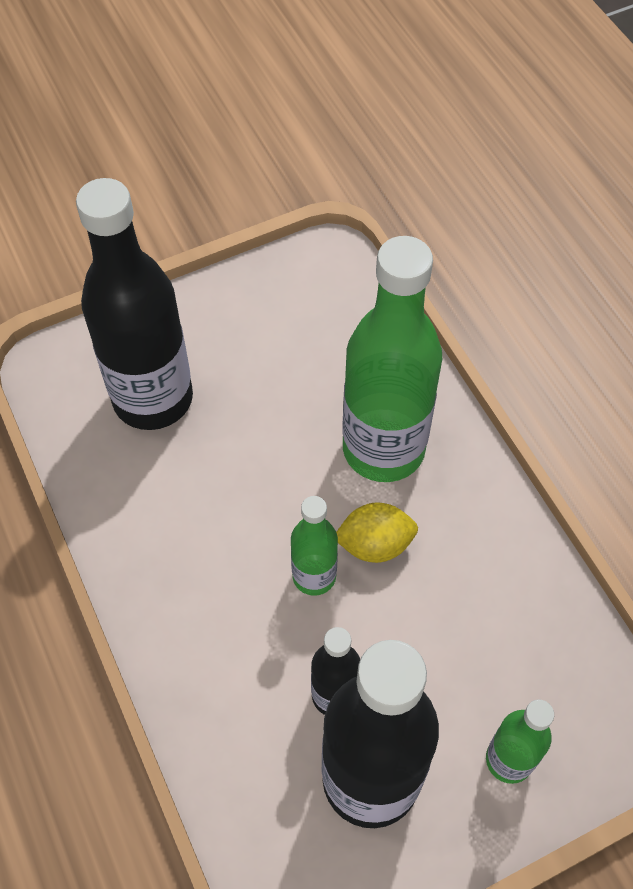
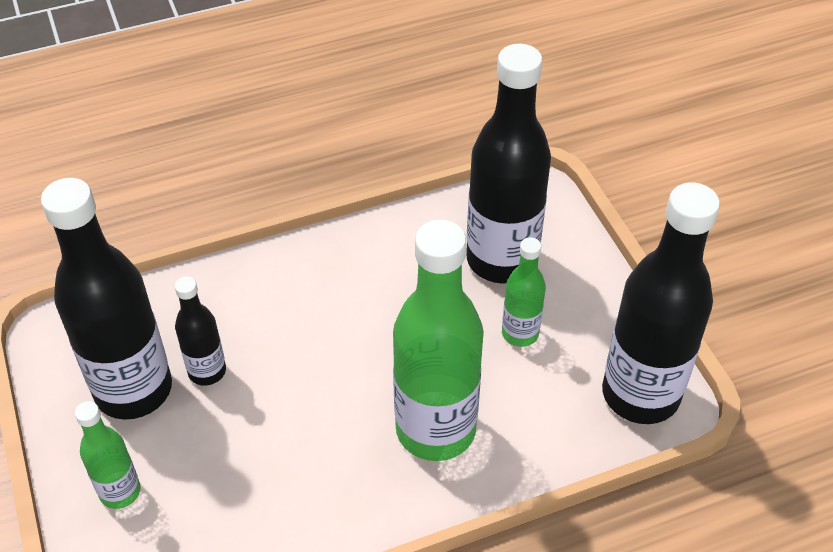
camera: 95 degrees right, 10 degrees down
(314, 576) = (314, 365): green bottle -> green bottle (520, 333)
(321, 279) = (640, 394): none -> black bottle
(375, 544) = (337, 413): yellow lemon -> none

